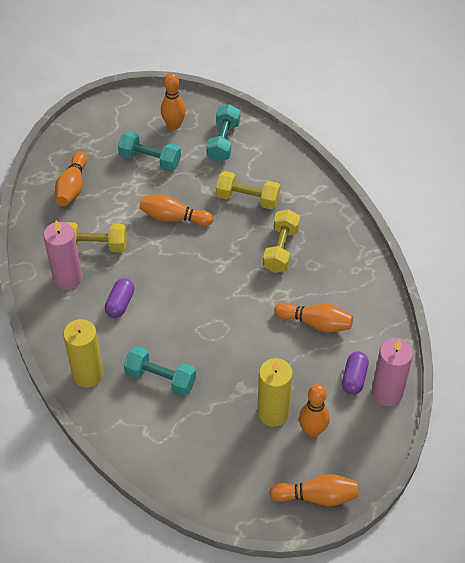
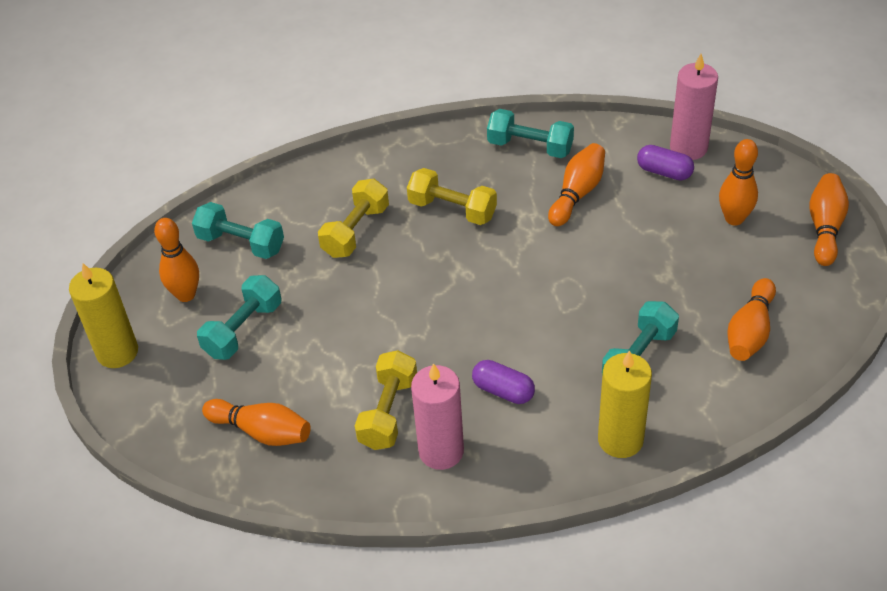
camera: 75 degrees left, 5 degrees down
(173, 217) = (363, 314): orange bowling pin -> orange bowling pin (750, 331)
(273, 413) = (705, 251): yellow candle -> yellow candle (117, 352)
(359, 286) = (530, 146): none -> turquoise dumbbell

